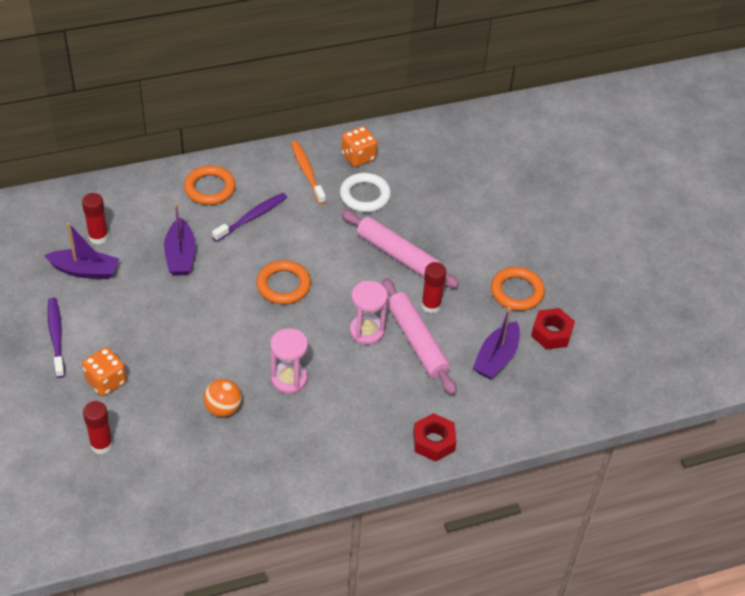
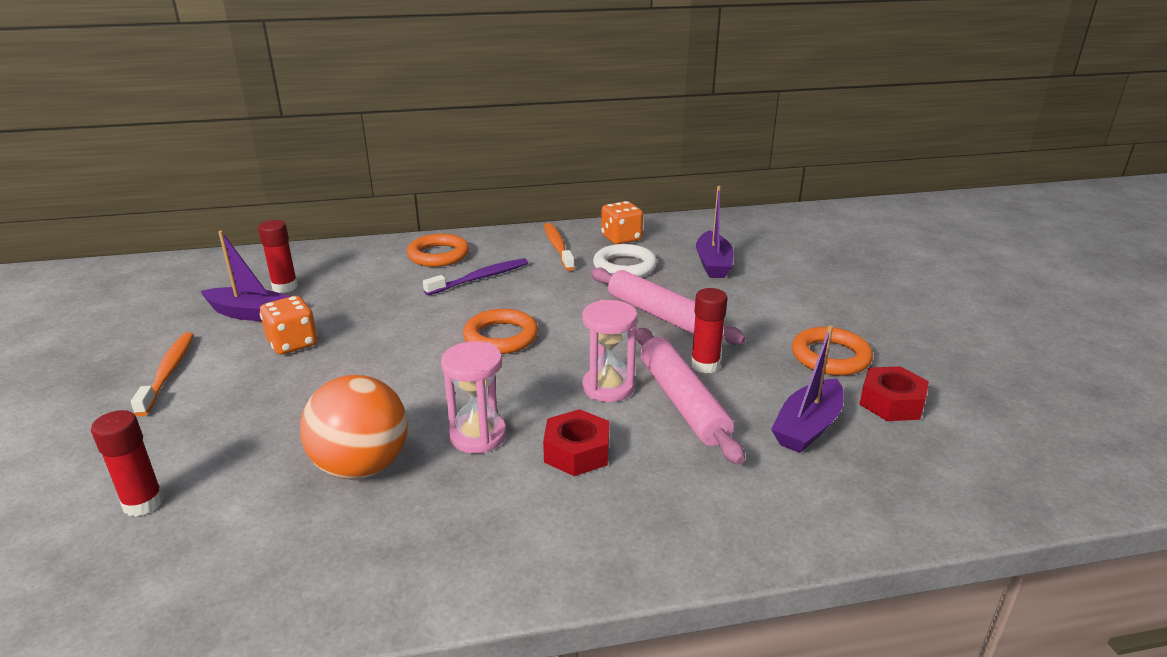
camera: 10 degrees right, 20 degrees down
(56, 336) = (168, 372): purple toothbrush -> orange toothbrush
(106, 381) = (203, 424): orange dice -> orange dice (293, 343)
(180, 255) = (377, 305): purple boat -> purple boat (713, 264)
(223, 408) = (362, 466): orange ball -> orange ball, size x1.65
(433, 441) = (705, 534): red nut -> red nut (577, 452)

